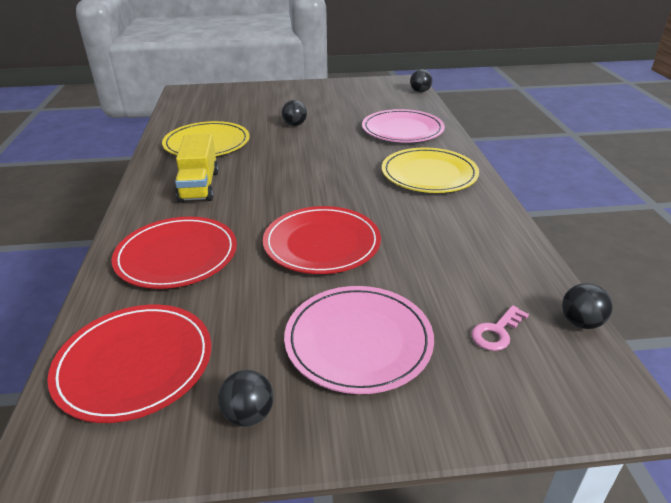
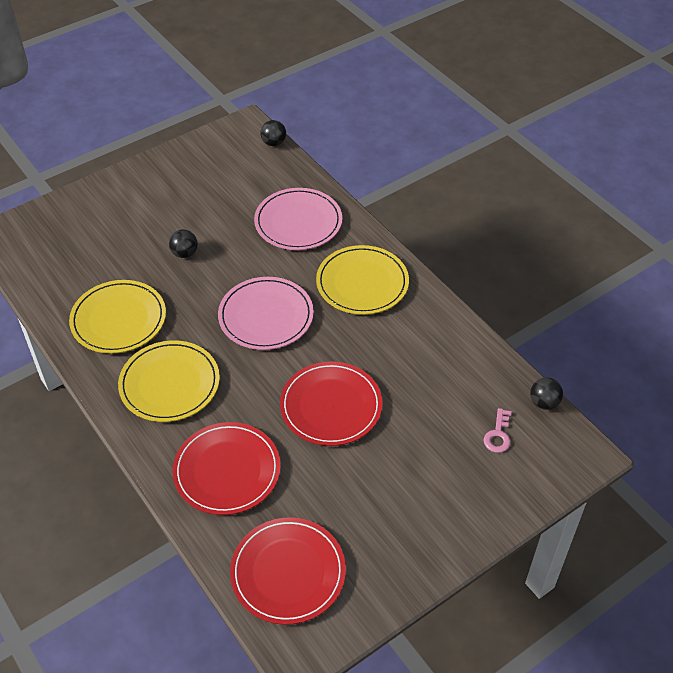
camera: 30 degrees left, 15 degrees up
(199, 186) = (169, 384): yellow truck -> yellow plate
(248, 415) = (390, 568): black ball -> none
(358, 341) = (418, 483): pink plate -> pink plate (266, 316)

